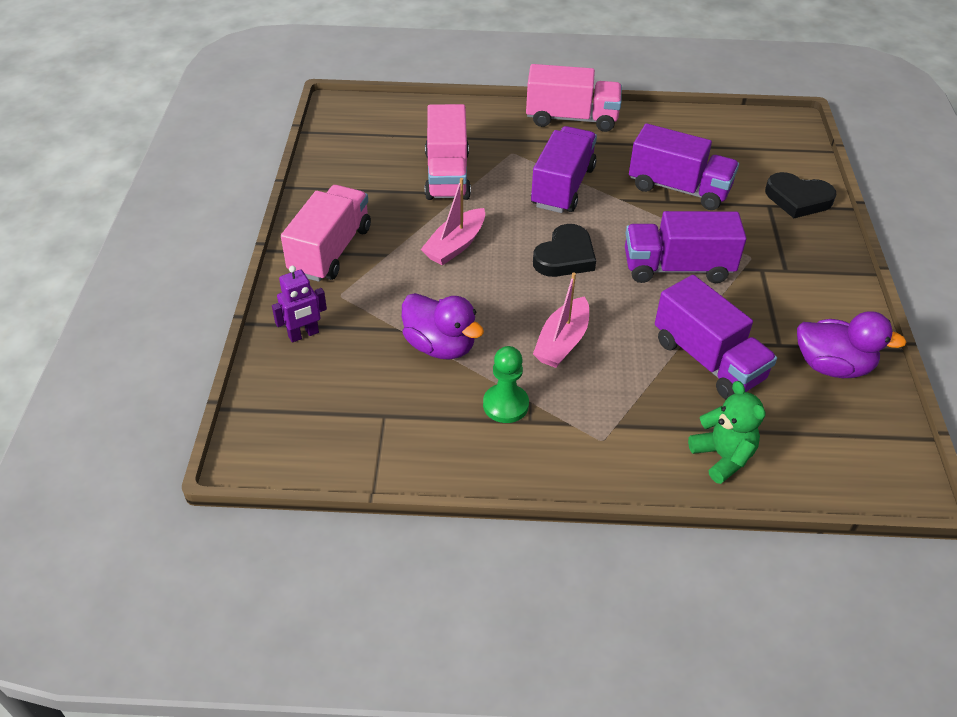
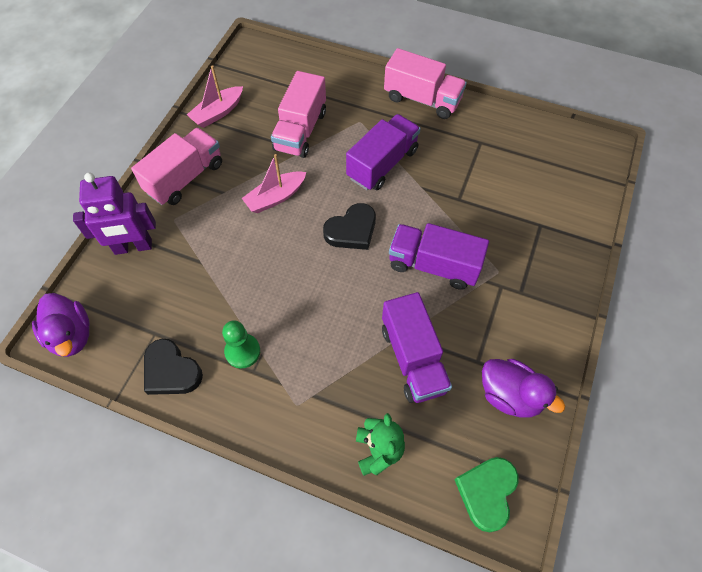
camera: 20 degrees right, 15 degrees up
(303, 334) = (133, 247): purple robot -> purple robot, size x1.69
(440, 346) = (221, 285): purple duck -> purple duck (71, 335)
(562, 342) = (311, 308): pink boat -> pink boat (218, 113)
(678, 188) = (474, 189): purple truck -> none
(798, 199) = (568, 225): black heart -> black heart (171, 371)
(863, 462) = (487, 492): none -> green heart

